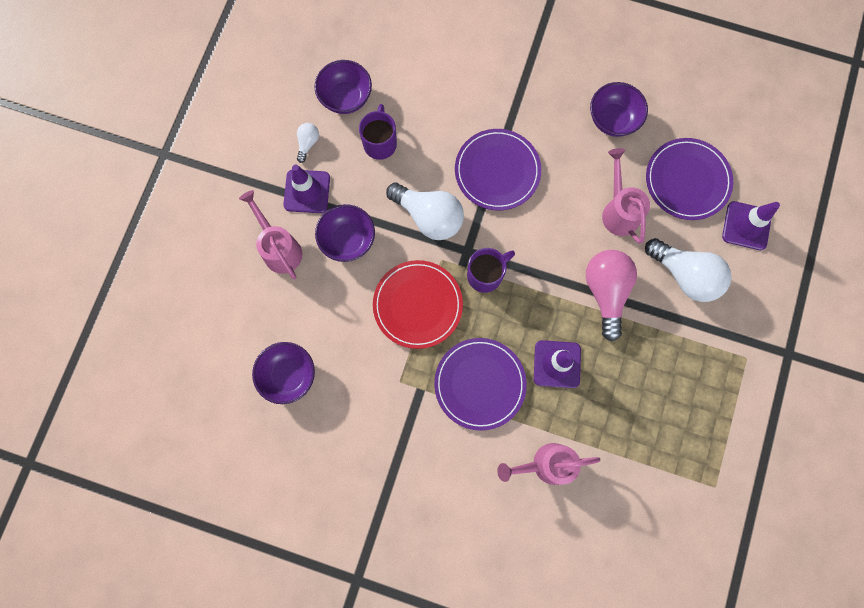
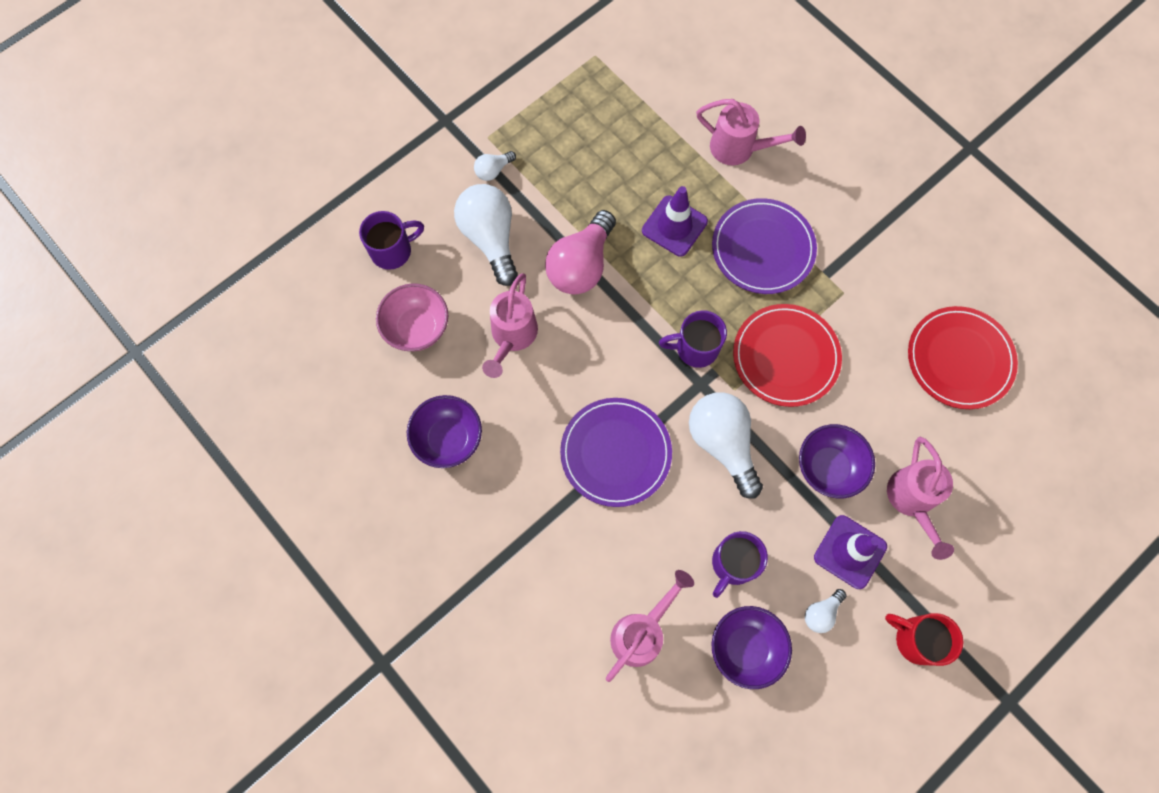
camera: 150 degrees left, 5 degrees down
(239, 160) = (916, 639): none -> red mug
(288, 375) = (959, 359): purple bowl -> red plate
(415, 72) = (642, 632): none -> pink watering can
(687, 180) = (417, 328): purple plate -> pink bowl
(721, 331) = (493, 170): none -> white light bulb
(746, 226) = (393, 251): purple traffic cone -> purple mug

